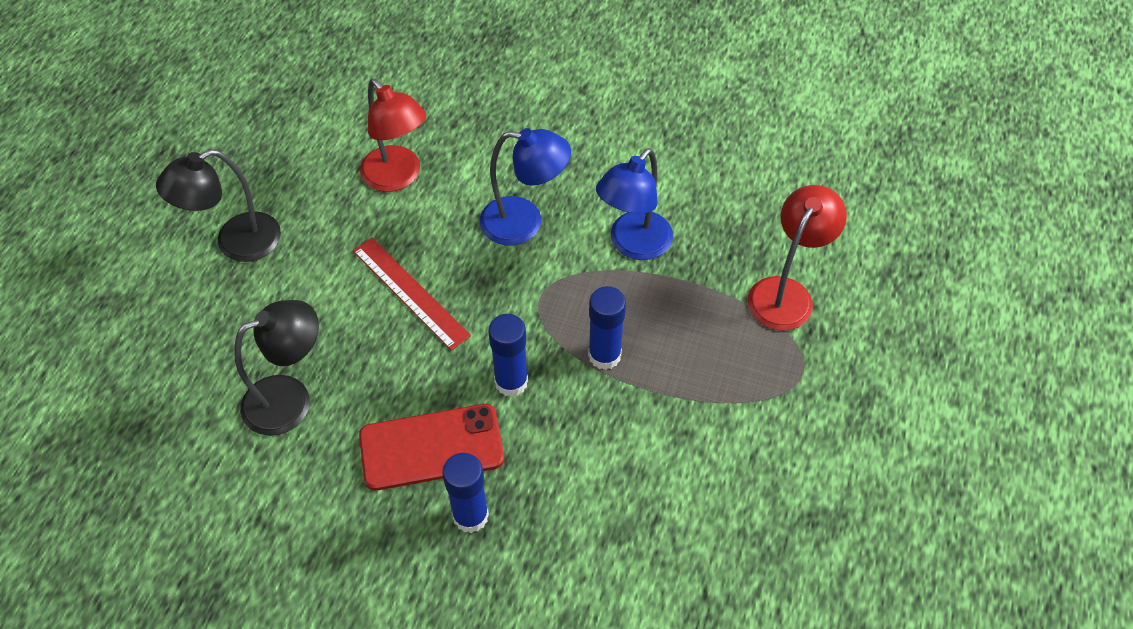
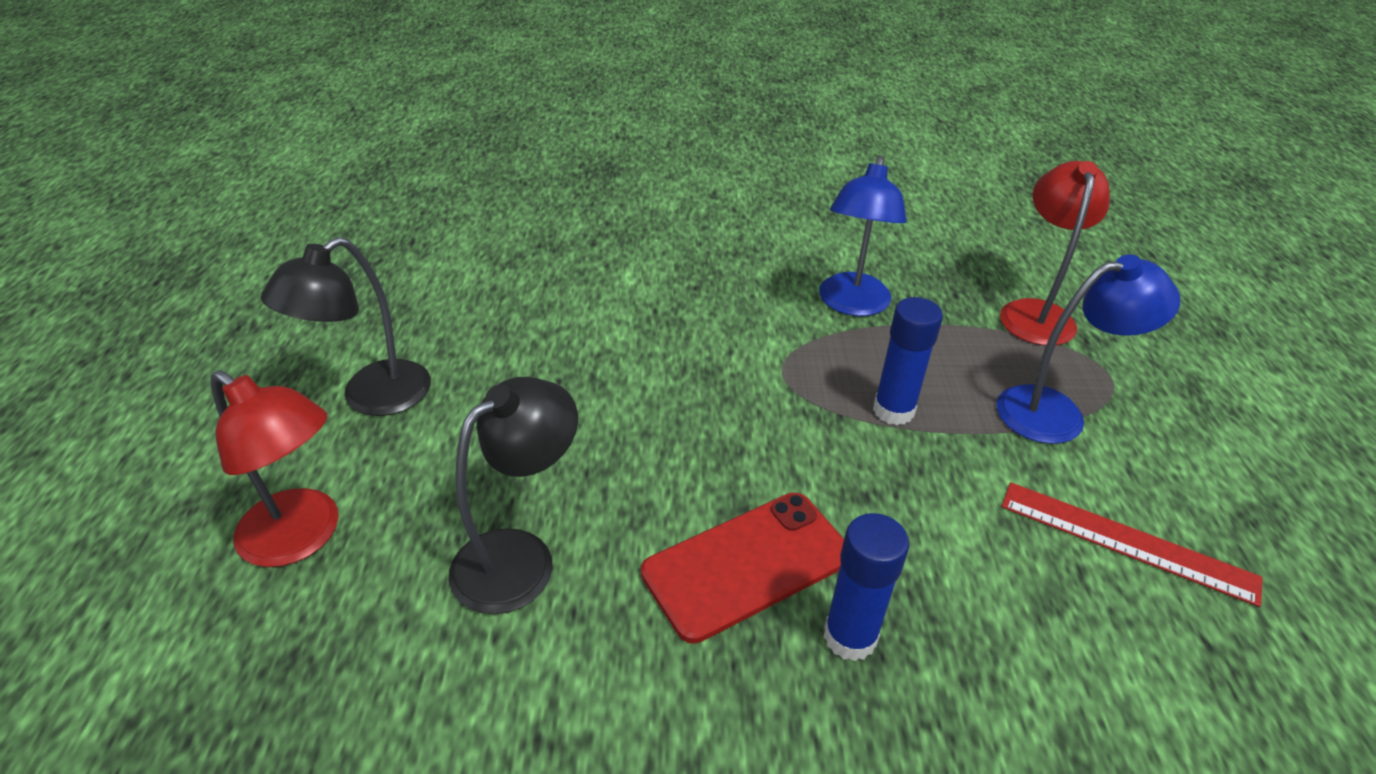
camera: 20 degrees left, 15 degrees down
(398, 177) = (553, 297): red lamp -> red lamp (303, 537)
(410, 292) = (625, 400): red ruler -> red ruler (1126, 541)
(511, 382) = (803, 463): blue glue stick -> none
(524, 223) = (722, 309): blue lamp -> blue lamp (1056, 412)

